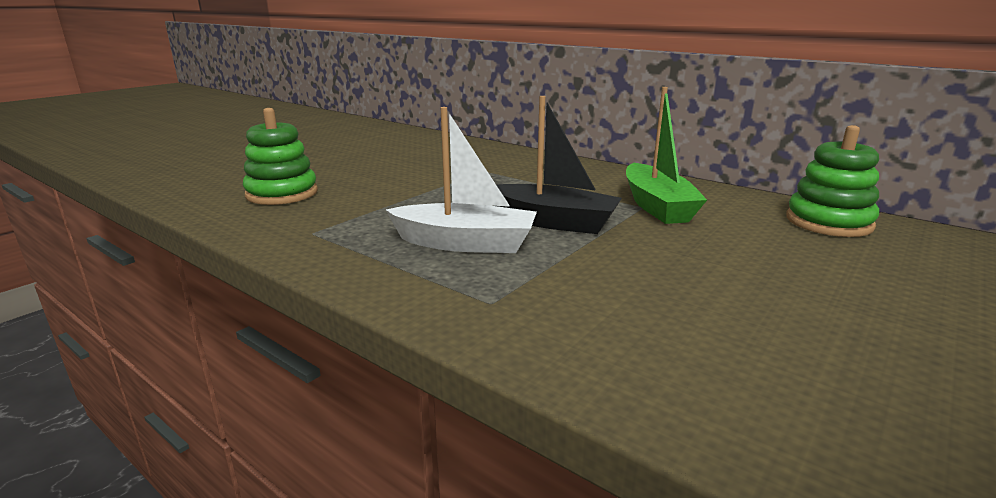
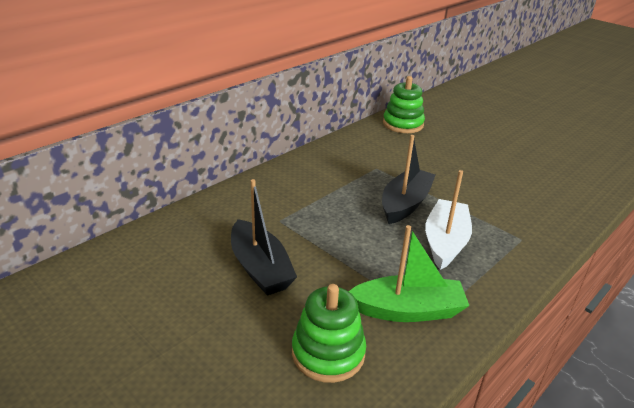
camera: 85 degrees left, 10 degrees up
(403, 169) = (260, 268): none -> black boat
(657, 206) = (377, 163): green boat -> green boat (408, 310)

